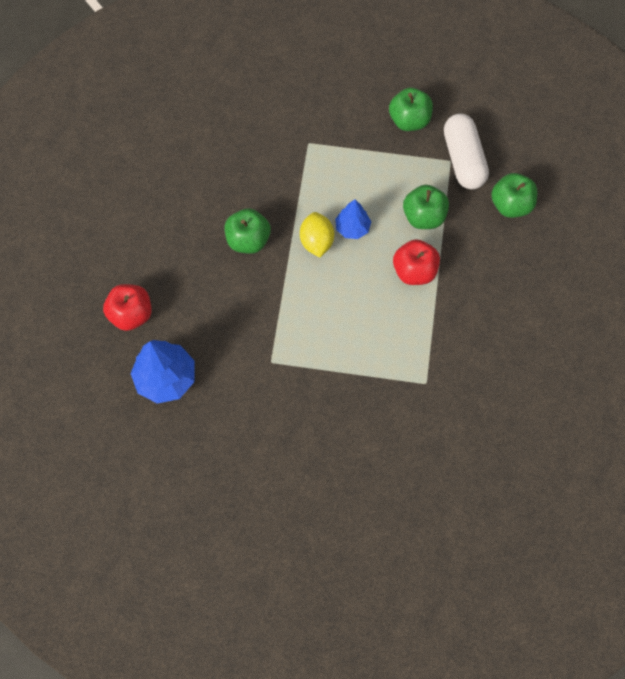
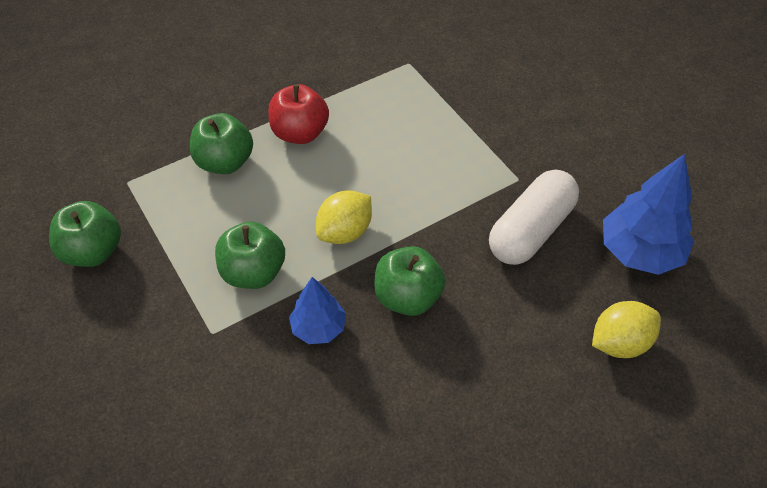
camera: 130 degrees left, 15 degrees down
(131, 314) = (619, 343): red apple -> yellow lemon
(352, 228) = (296, 212): blue tree -> blue tree (318, 328)
(463, 159) = (116, 172): white capsule -> white capsule (531, 230)
(511, 205) = (148, 106): green apple -> green apple (253, 272)

